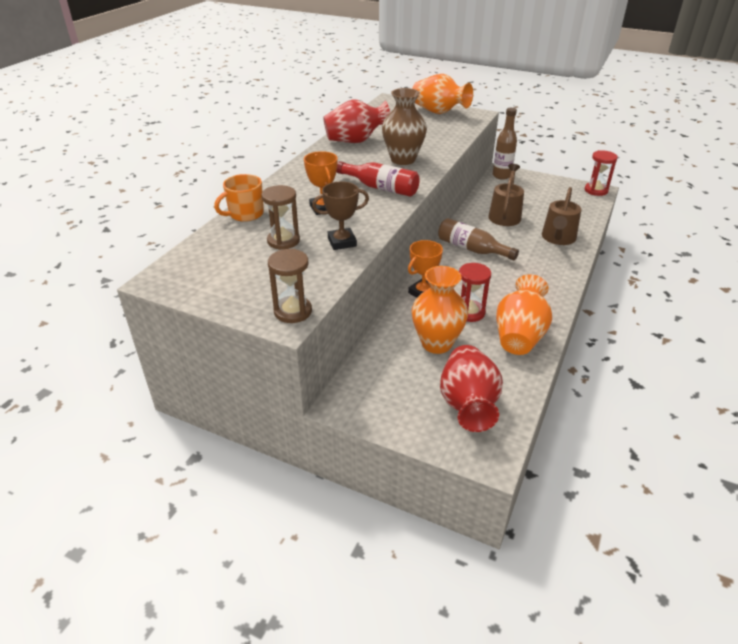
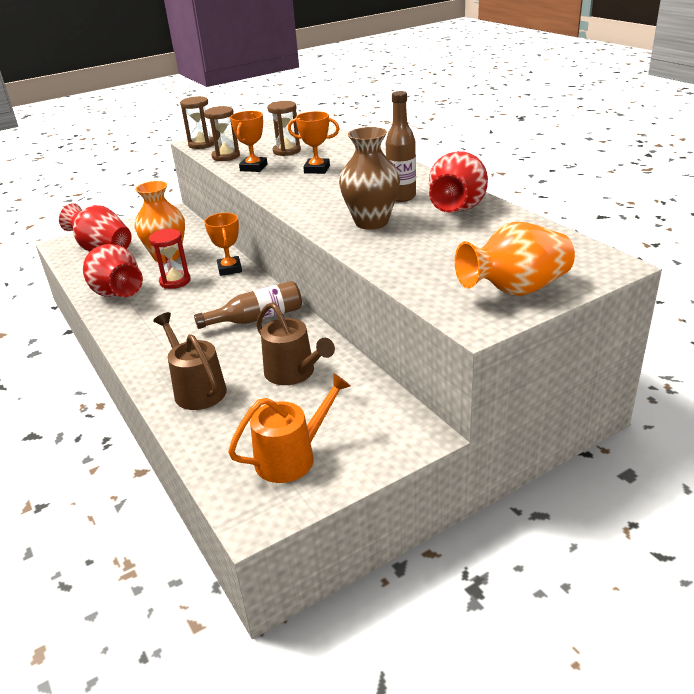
camera: 125 degrees right, 5 degrees down
(245, 214) = (347, 144): orange mug -> none
(322, 273) = (226, 156): none -> brown hourglass
(342, 242) = (253, 167): brown trophy -> orange trophy
(381, 188) = (320, 198): red bottle -> none
(501, 176) = (407, 426): brown bottle -> brown bottle (401, 197)
(519, 336) = (117, 293): orange vase -> red vase
(558, 194) = (292, 457): none -> orange watering can
(596, 190) = (255, 515): red hourglass -> none

